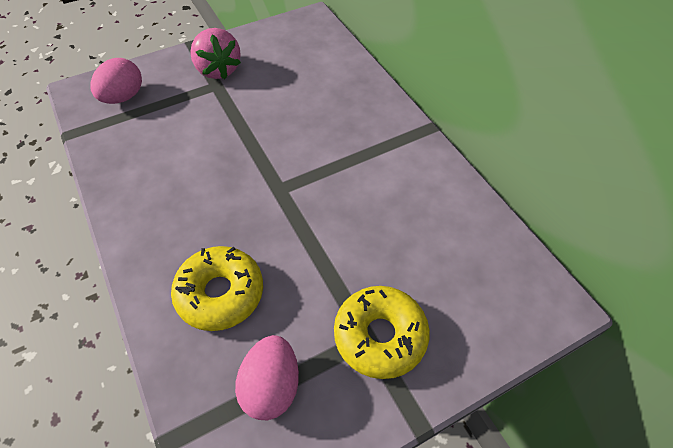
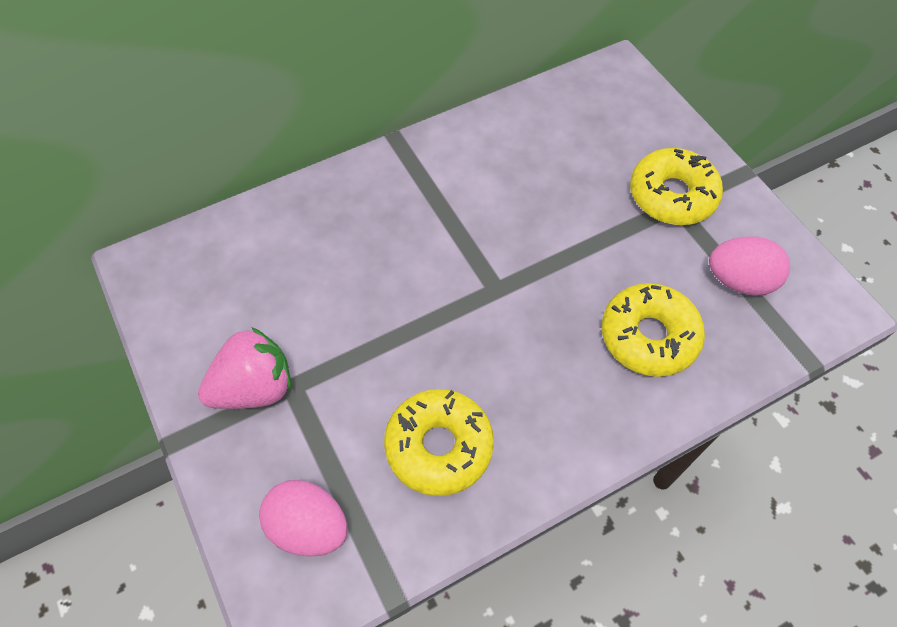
camera: 90 degrees left, 5 degrees up
(157, 154) = (439, 446): none -> yellow donut

